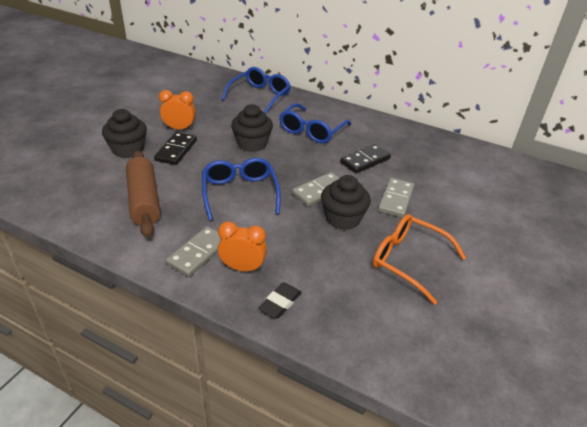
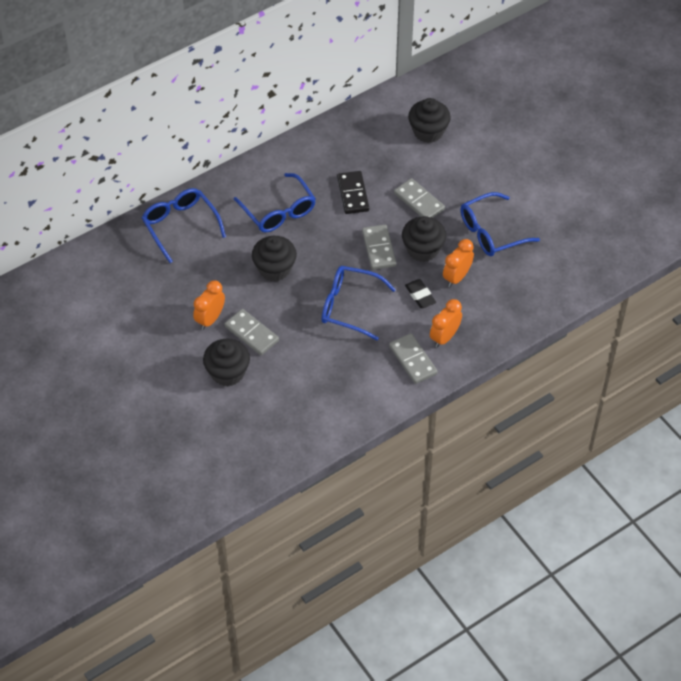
camera: 60 degrees left, 15 degrees up
(144, 200) = (322, 379): brown rolling pin -> none
(176, 150) = (251, 333): black domino -> grey domino
(280, 303) = (491, 328): black eraser -> black eraser (420, 296)
(328, 253) = (457, 277): none -> orange clock
(408, 260) = (491, 232): orange glasses -> blue glasses
(478, 182) = (428, 131): none -> black cupcake

